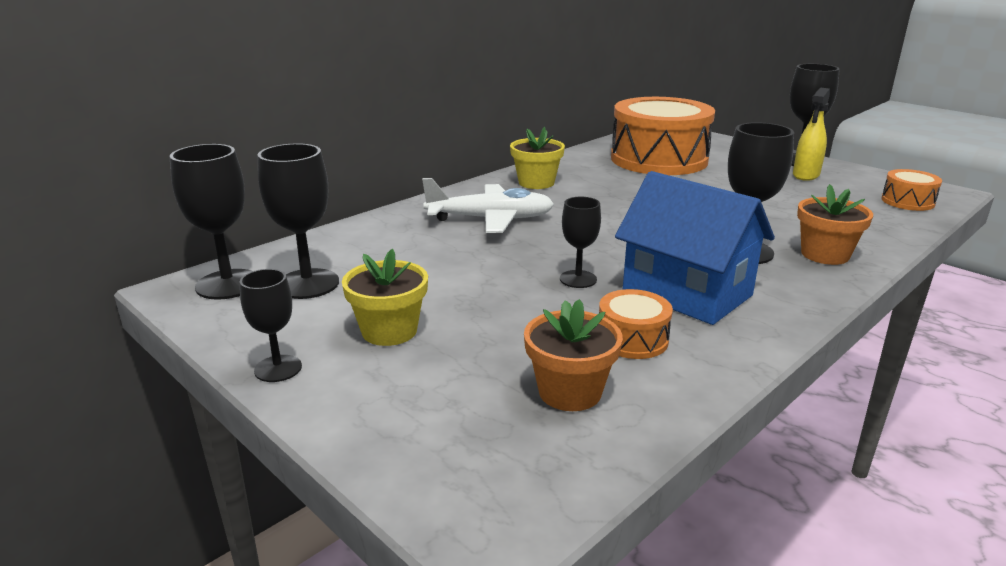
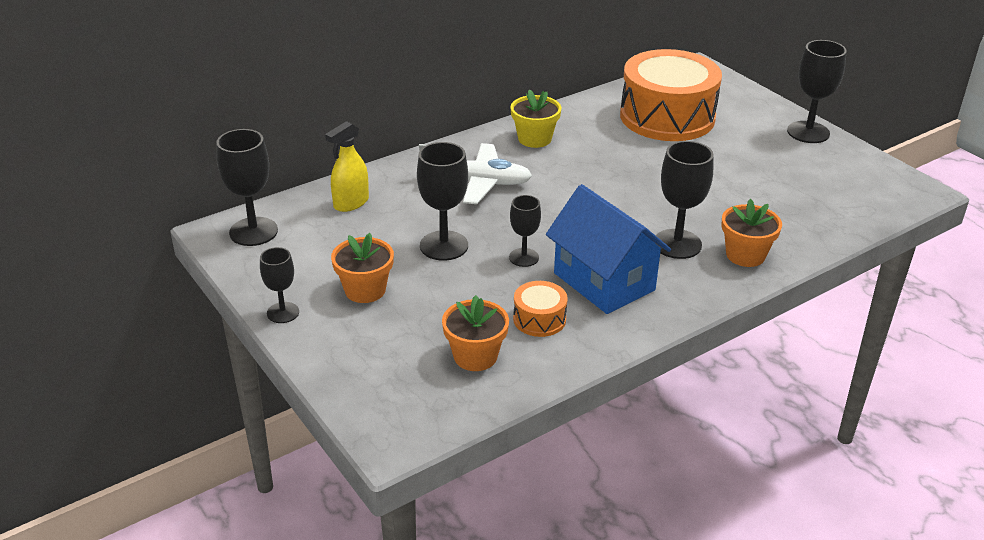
camera: 10 degrees right, 10 degrees up
(307, 284) = (313, 238): black goblet -> black goblet (444, 246)
(389, 331) = (365, 290): yellow flower pot -> orange flower pot
(806, 175) = (799, 154): yellow spray bottle -> yellow spray bottle (351, 203)
(907, 201) = (872, 200): orange drum -> none

